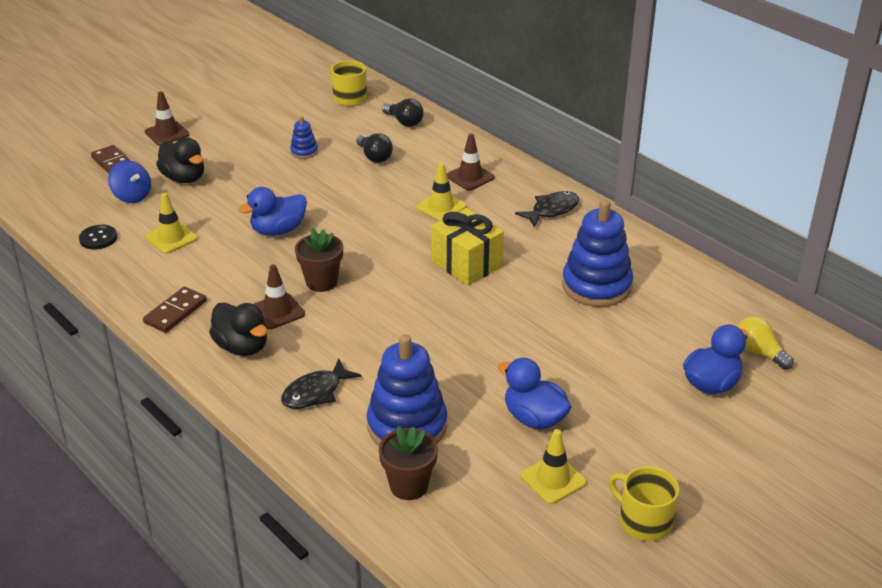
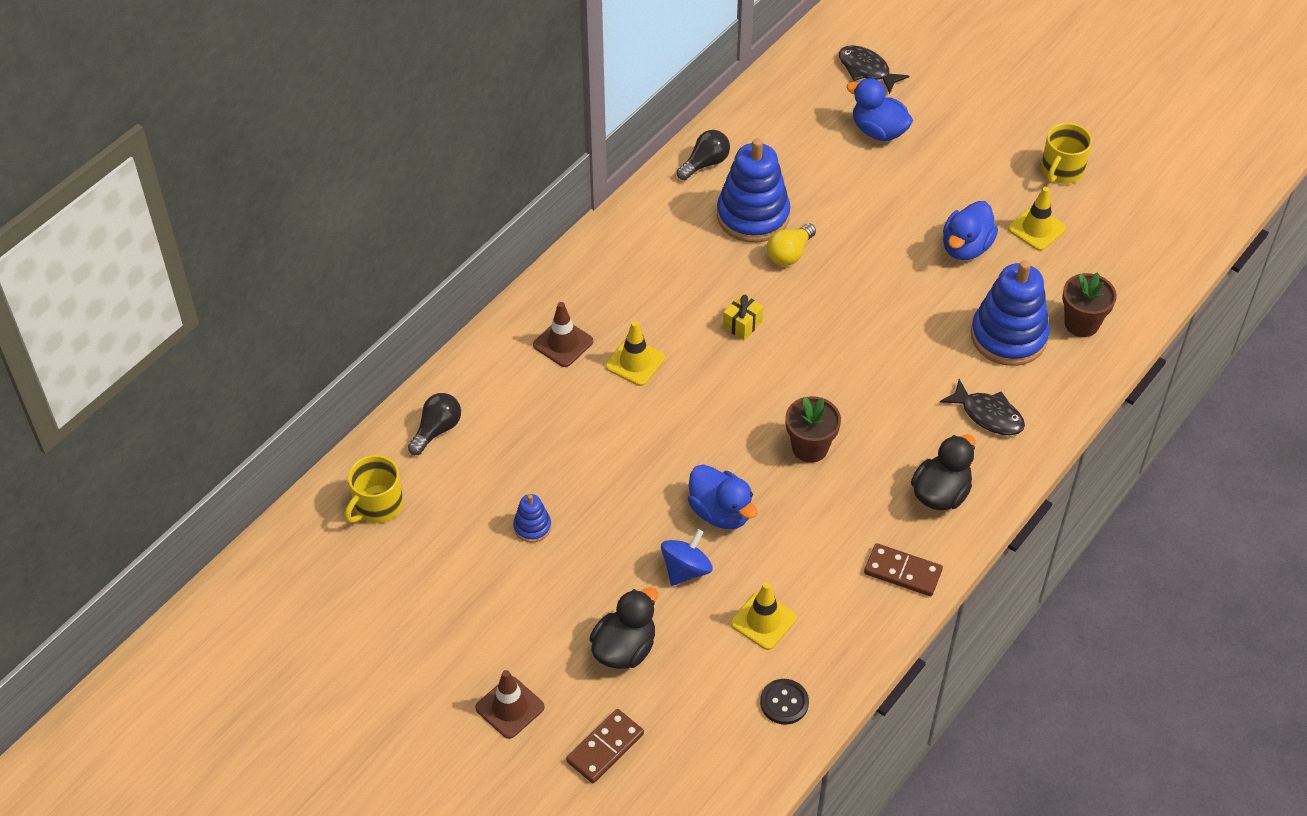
camera: 100 degrees left, 15 degrees up
(132, 196) = (680, 697): blue spinning top -> blue spinning top (686, 570)
(277, 311) = (873, 476): brown traffic cone -> none
(374, 157) = (532, 447): black light bulb -> black light bulb (705, 163)
(466, 264) = (742, 324): yellow gift -> yellow gift, size x0.50
(552, 210) = (620, 261): black fish -> black fish (866, 70)
(759, 352) = (823, 100): yellow light bulb -> yellow light bulb (789, 254)

